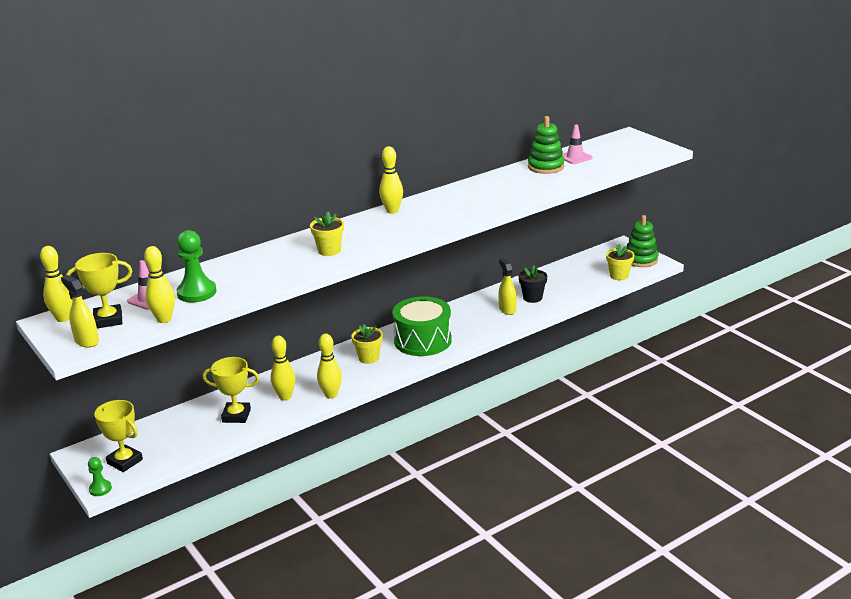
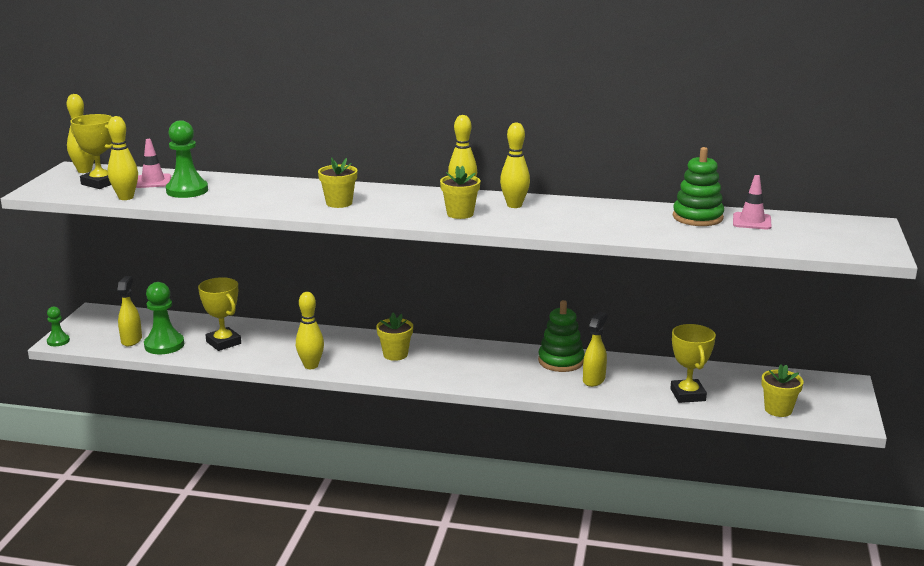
camera: 45 degrees right, 5 degrees down
(86, 341) = (57, 189): yellow spray bottle -> yellow spray bottle (131, 340)
(125, 461) = (105, 332): yellow trophy -> yellow trophy (688, 395)
(195, 442) = (164, 345): none -> green pawn
(285, 397) = (279, 348): yellow bowling pin -> yellow bowling pin (514, 205)
(420, 223) = (460, 214): none -> yellow flower pot
(422, 340) = (465, 365): green drum -> none
(532, 298) = (640, 383): black flower pot -> none
(641, 259) = (839, 407): green stacking toy -> green stacking toy (561, 361)

